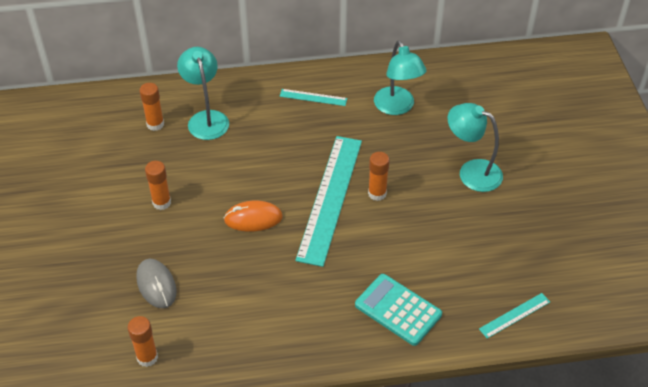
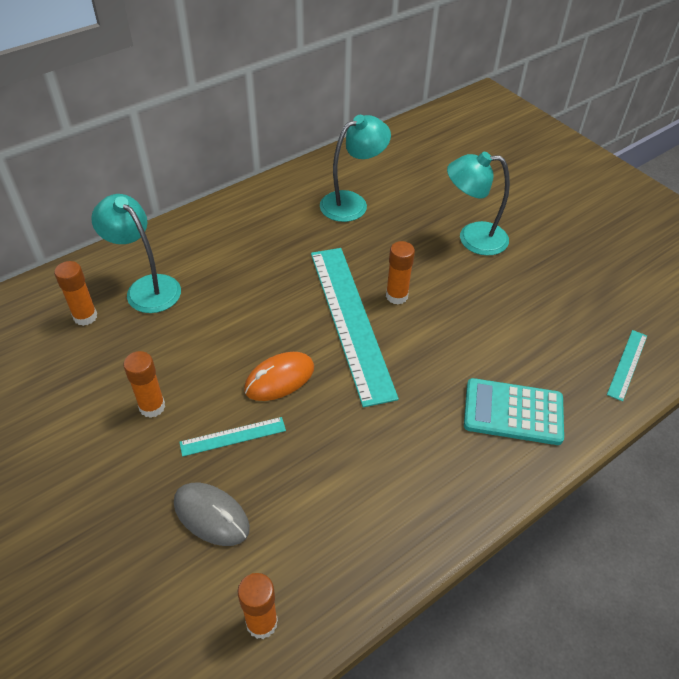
camera: 30 degrees left, 0 degrees up
(313, 97) = (256, 223): turquoise ruler -> turquoise ruler (233, 436)
(397, 107) = (352, 203): turquoise lamp -> turquoise lamp turned 75 degrees counterclockwise

